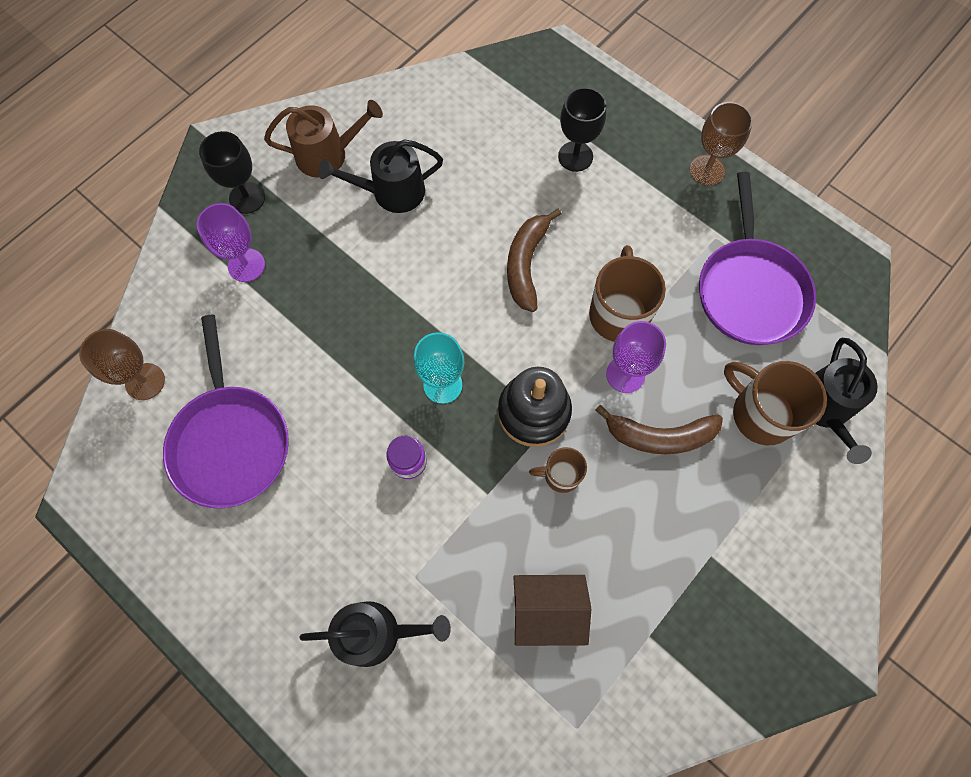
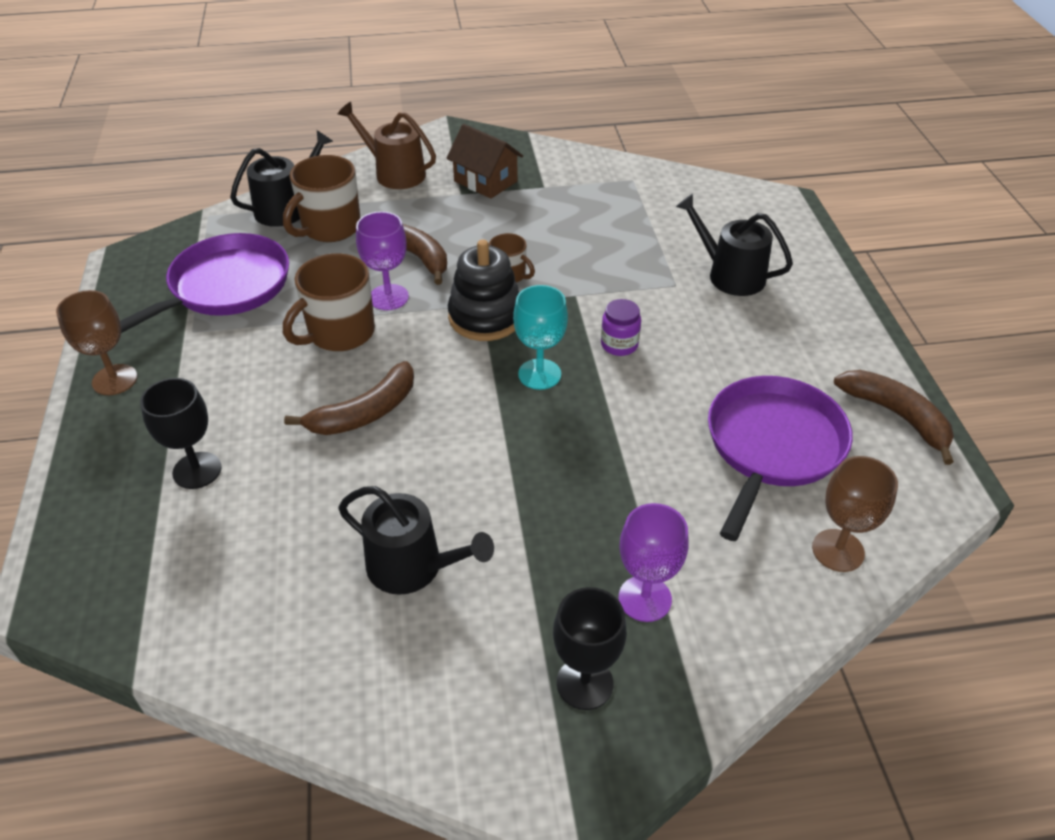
camera: 140 degrees left, 25 degrees down
(149, 546) = (896, 416): none -> brown banana
(328, 155) = (439, 668): brown watering can -> brown watering can (395, 173)
(547, 610) = (596, 226): brown house -> brown house (485, 181)
(761, 414) = (330, 228): brown mug -> brown mug turned 45 degrees clockwise

